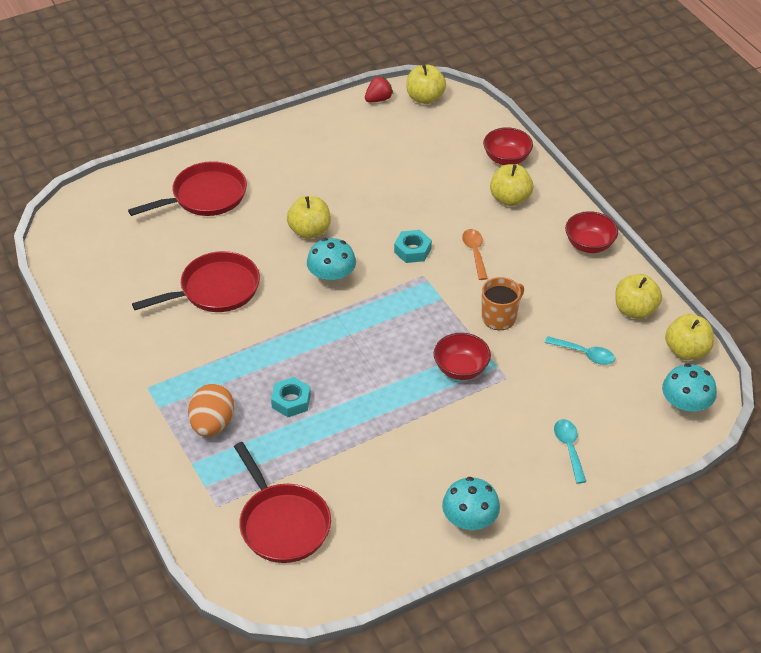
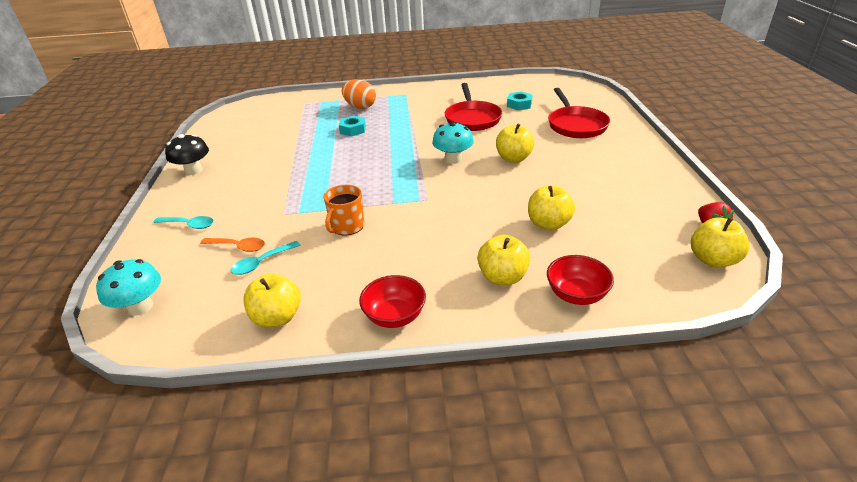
camera: 115 degrees right, 10 degrees down
(282, 523) = (271, 117): red pan -> none
(412, 250) = (461, 200): turquoise nut -> turquoise nut (519, 105)
(461, 369) = (313, 195): red bowl -> none
(469, 521) = (193, 170): turquoise mushroom -> black mushroom
(475, 253) = (435, 233): orange spoon -> orange spoon (238, 247)
(499, 317) = (347, 226): orange mug -> orange mug turned 45 degrees clockwise
(686, 351) = (192, 337): yellow apple -> yellow apple (548, 224)

